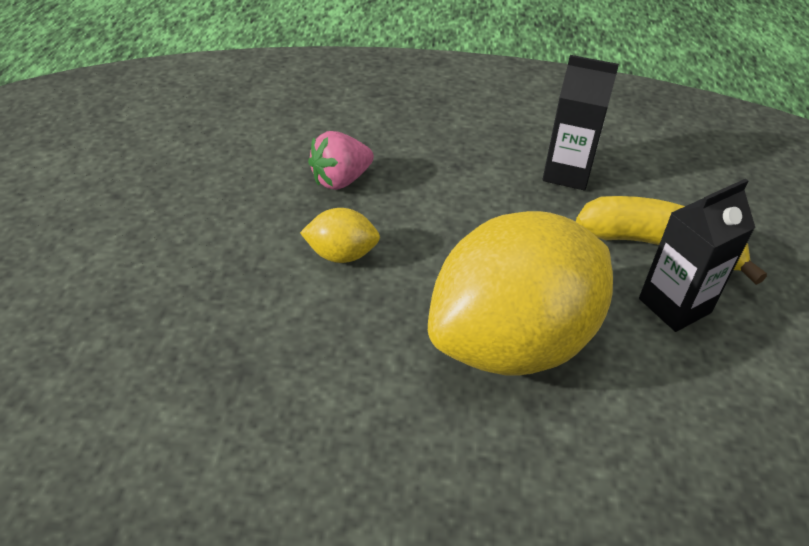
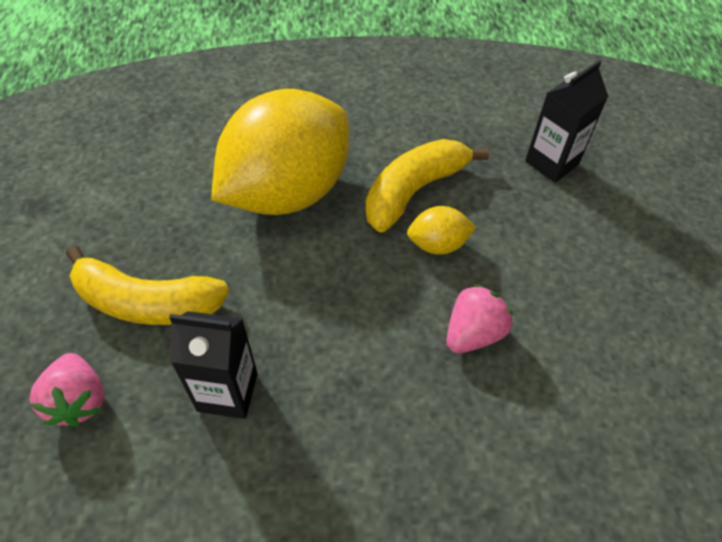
camera: 170 degrees right, 10 degrees up
(345, 318) = (414, 191): none -> yellow banana
(674, 305) = (152, 241): black carton -> black carton (551, 163)
(694, 185) = (79, 400): none -> pink strawberry

